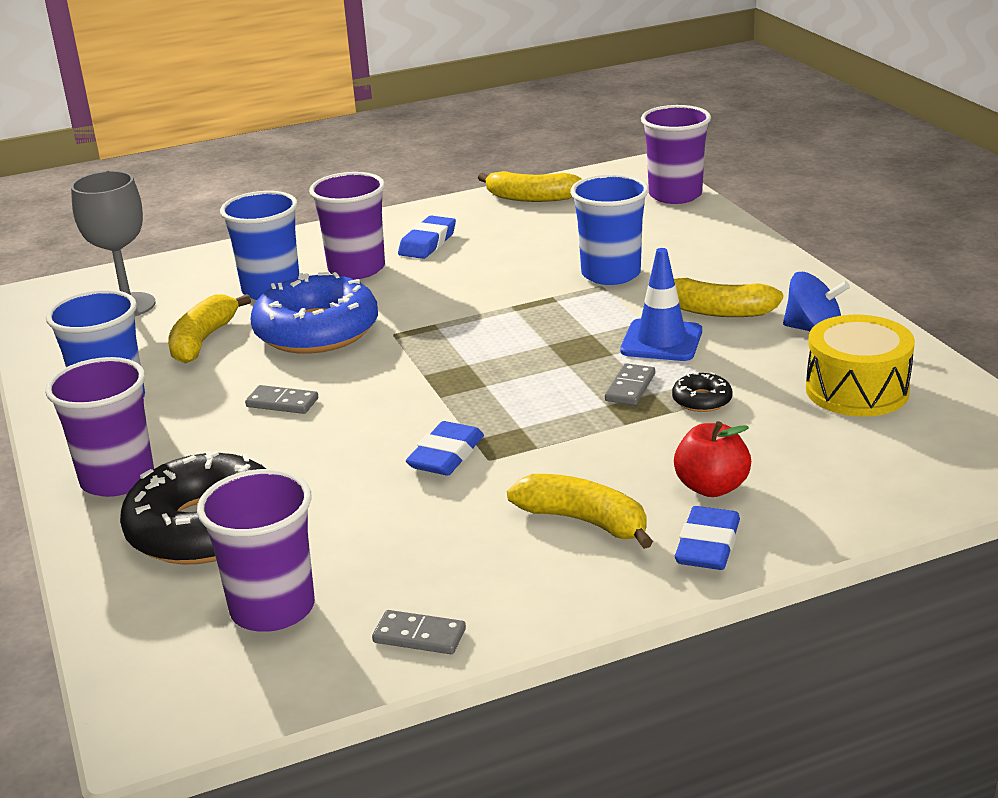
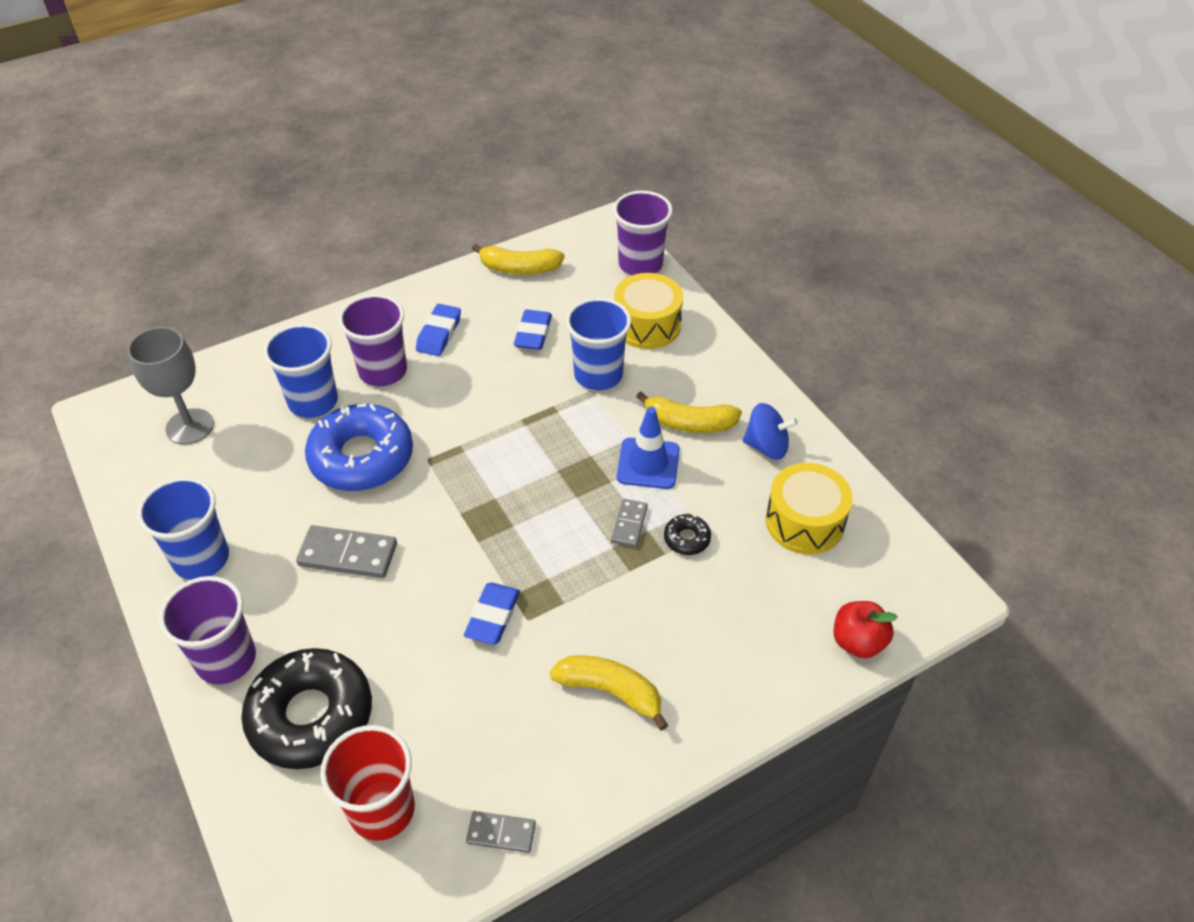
camera: 10 degrees left, 20 degrees up
(203, 340) = (265, 473): yellow banana -> none
(272, 608) = (382, 809): purple cup -> red cup
(282, 403) = (348, 554): grey domino -> grey domino, size x1.68
(676, 238) = (647, 325): none -> yellow drum
(707, 545) = (707, 715): blue eraser -> blue eraser (533, 333)
(711, 487) = (703, 645): red apple -> red apple (858, 642)

